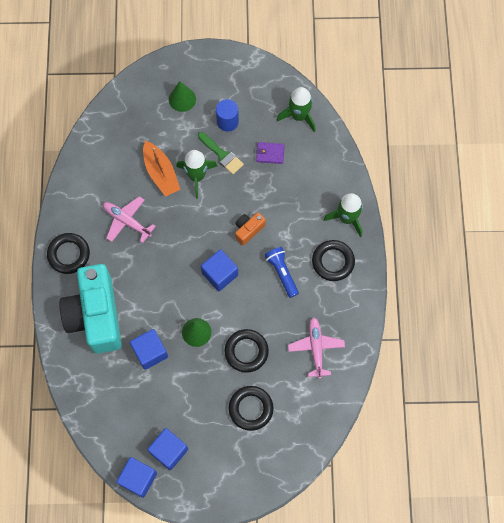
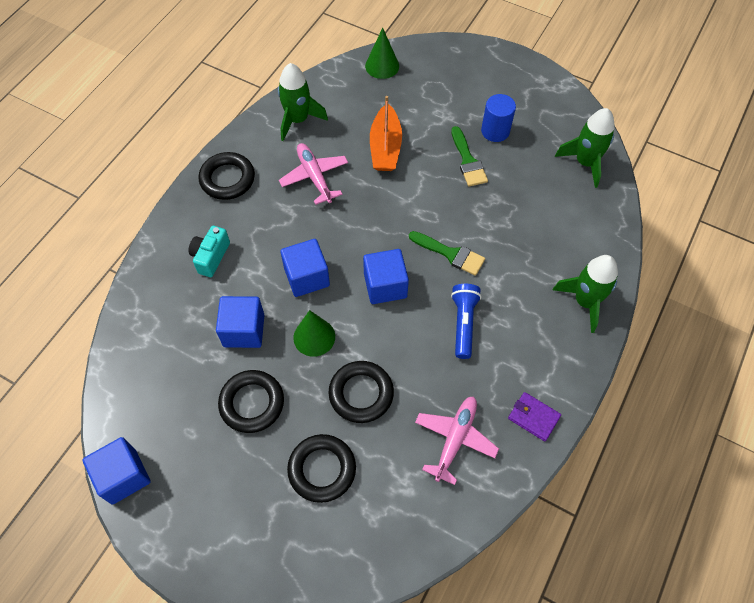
camera: 30 degrees right, 10 degrees down
(96, 315) = (211, 257): turquoise camera -> turquoise camera, size x0.42
(169, 451) = (184, 463): blue cube -> blue cube (307, 277)
(182, 99) = (456, 87): green cone -> green cone (382, 66)
(197, 176) = (424, 169): green rocket -> green rocket (298, 120)
(248, 230) = (450, 254): orange camera -> green brush
(270, 153) = (527, 185): purple wallet -> purple wallet (533, 417)
(333, 261) = (538, 344): black ring -> black ring (252, 403)

